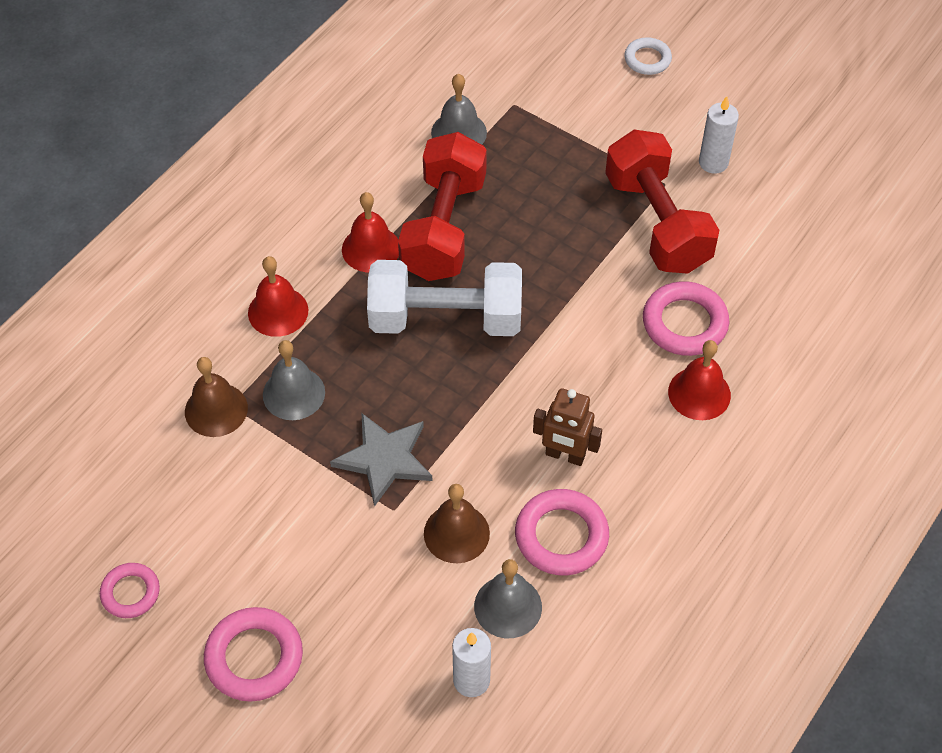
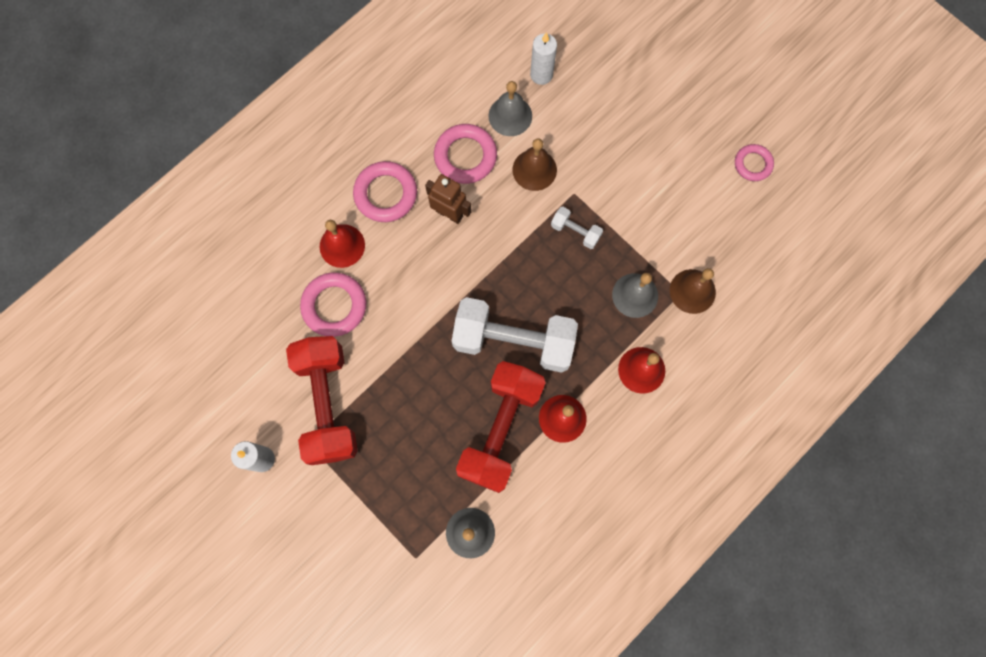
camera: 170 degrees left, 20 degrees up
(254, 657) = (674, 110): pink ring -> pink ring (386, 194)
(384, 459) = (575, 231): grey star -> white dumbbell
(647, 59) = (282, 592): white ring -> none

